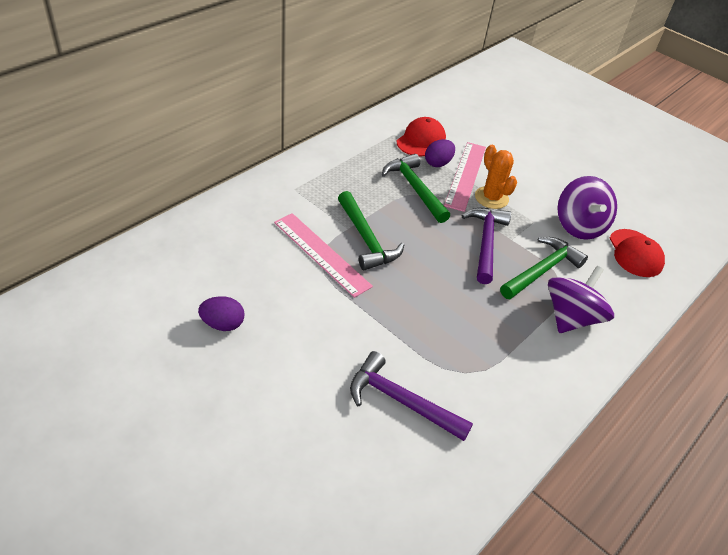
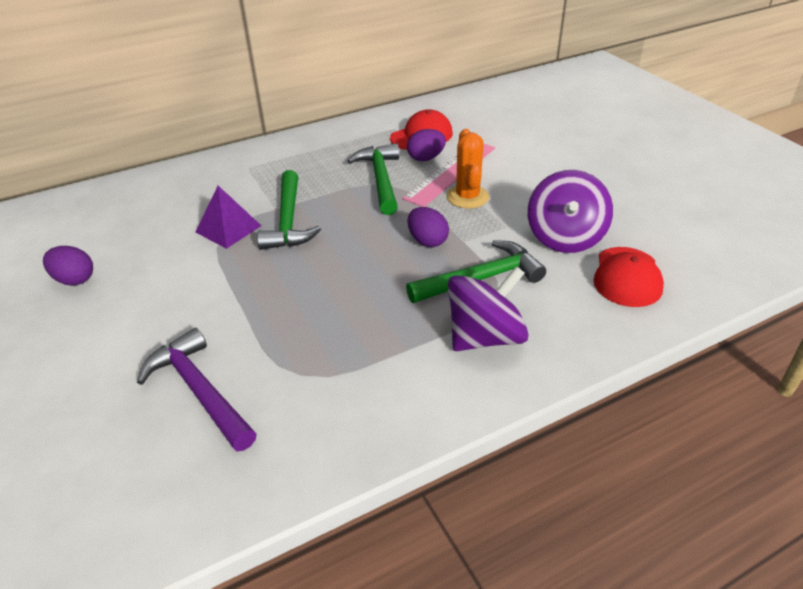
camera: 25 degrees right, 5 degrees down
(321, 254) = (228, 228): pink ruler -> purple pyramid
(485, 243) = (427, 241): purple hammer -> purple egg

